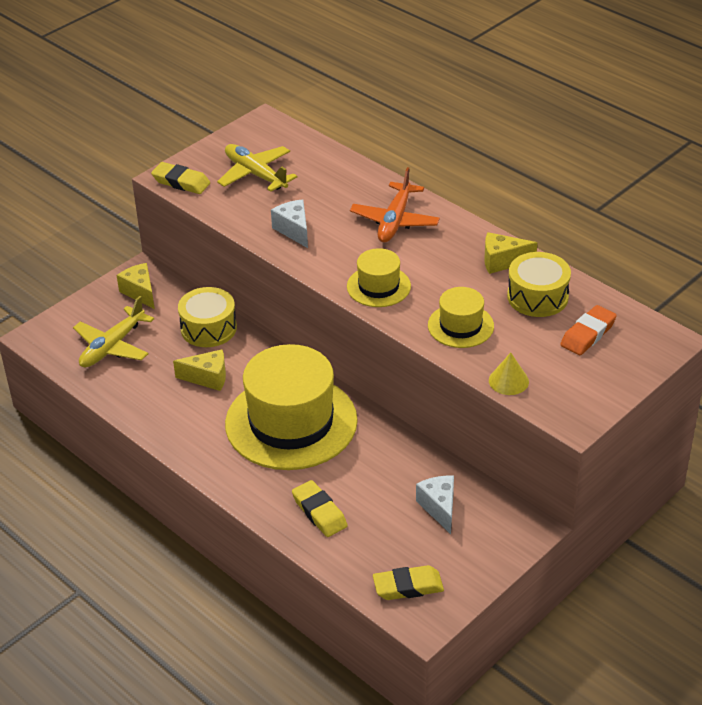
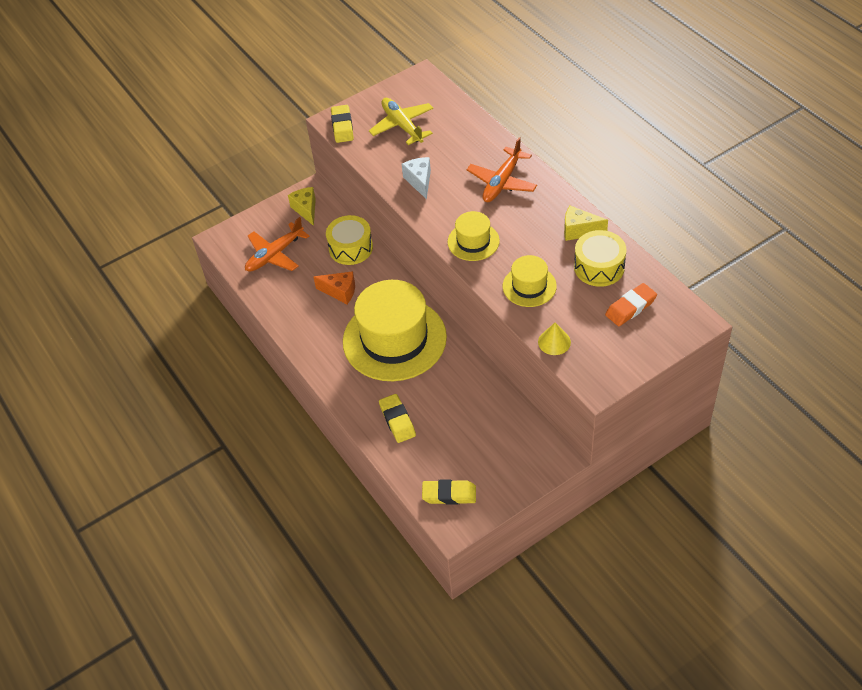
camera: 15 degrees right, 10 degrees up
(112, 346) = (274, 255): yellow plane -> orange plane
(181, 182) = (342, 126): yellow eraser -> yellow eraser turned 45 degrees clockwise
(208, 378) = (340, 292): yellow cheese -> orange cheese
(439, 508) = (490, 430): white cheese -> none

